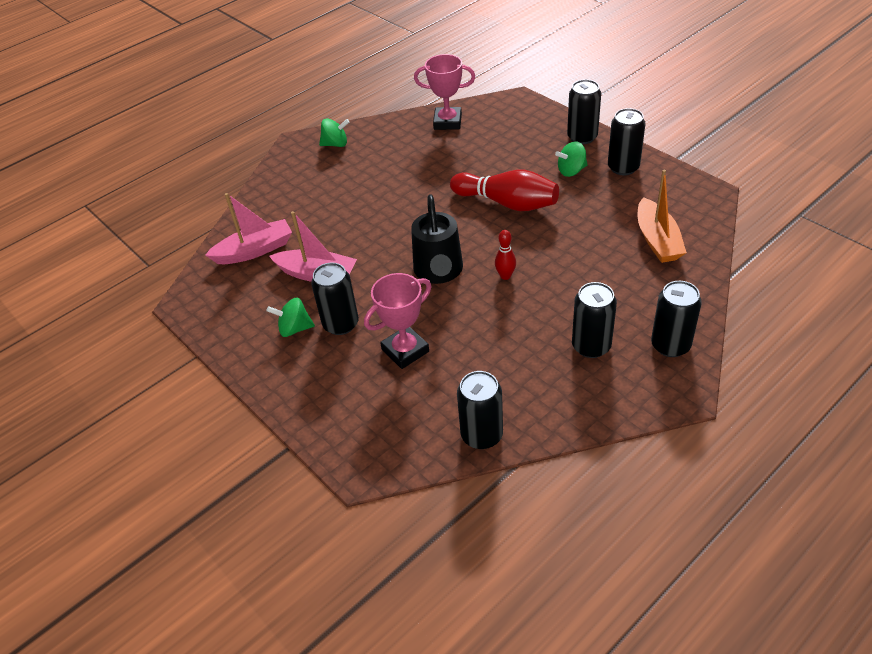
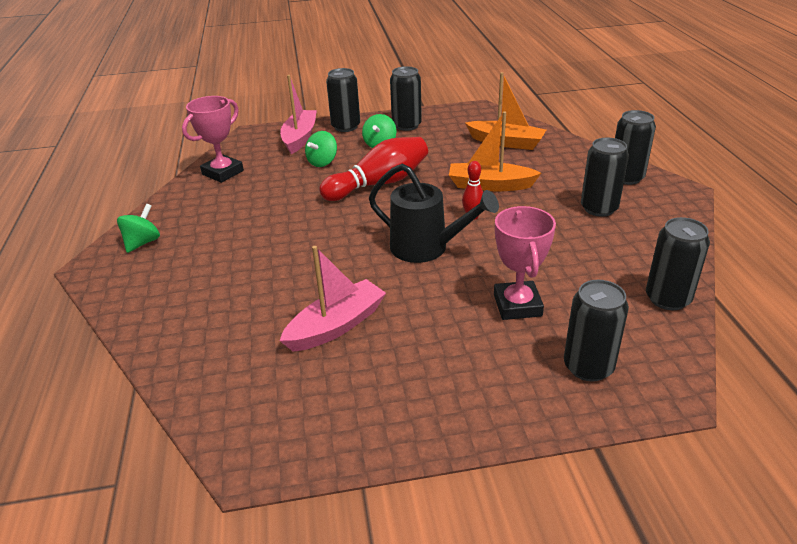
camera: 60 degrees left, 10 degrees down
(254, 250) = (232, 362): pink boat -> pink boat (300, 138)
(294, 329) = (407, 373): green spinning top -> green spinning top (322, 162)
(341, 324) = (435, 335): black can -> black can (588, 367)
(566, 264) = (490, 185): none -> orange boat

